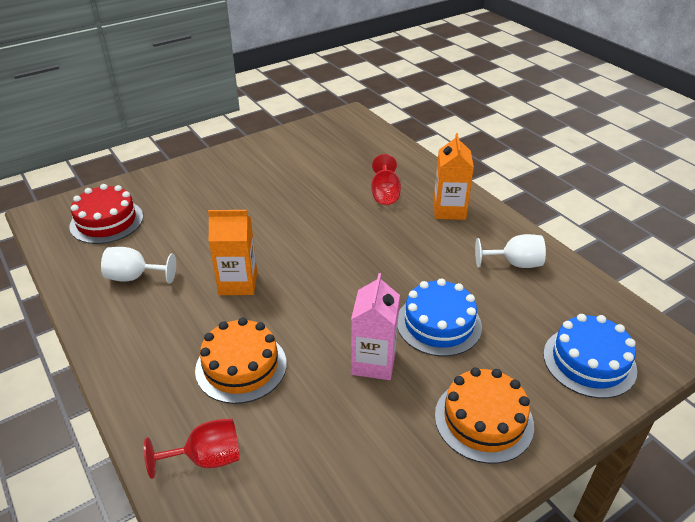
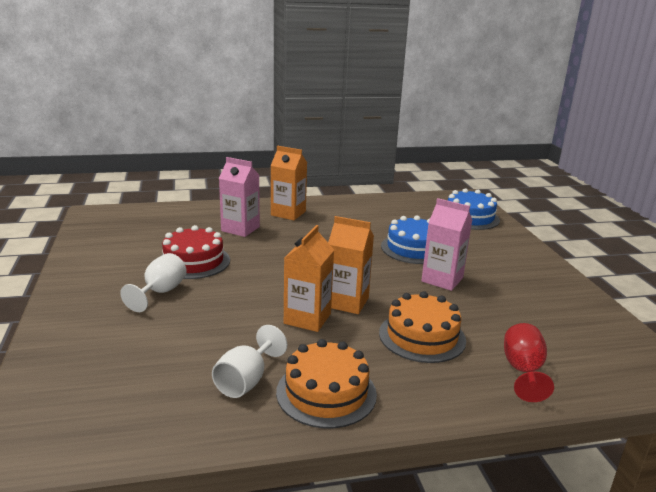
camera: 70 degrees left, 15 degrees down
(106, 221) = (106, 391): red cake -> red cake (194, 261)
(280, 300) = (347, 302): none -> orange carton
(385, 194) = (240, 229): red goblet -> pink carton
(483, 420) = (508, 257): orange cake -> orange cake (326, 393)
(515, 263) = (368, 211): white goblet -> white goblet (160, 292)

